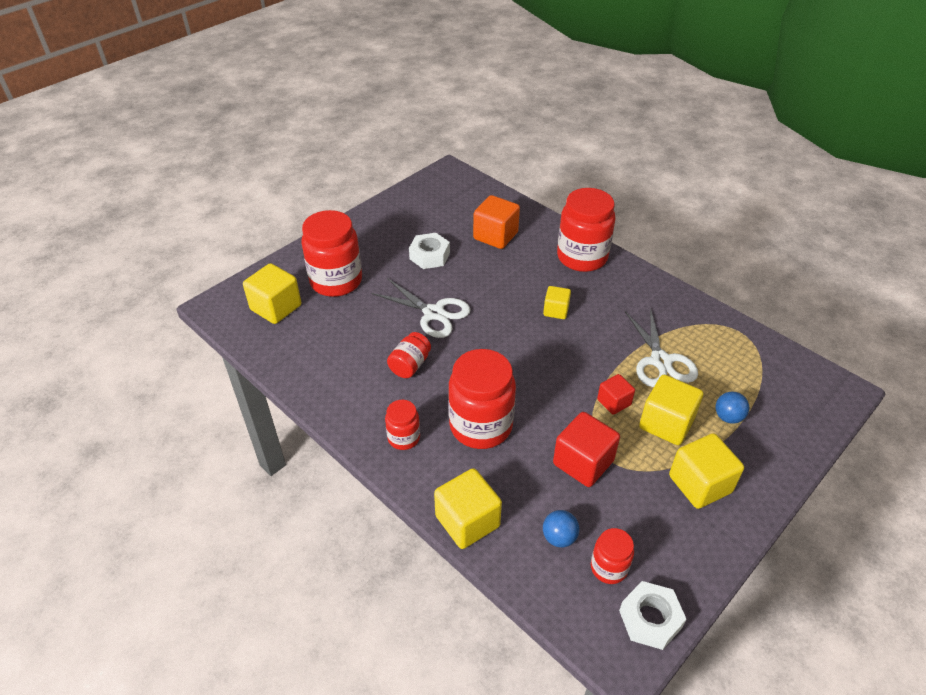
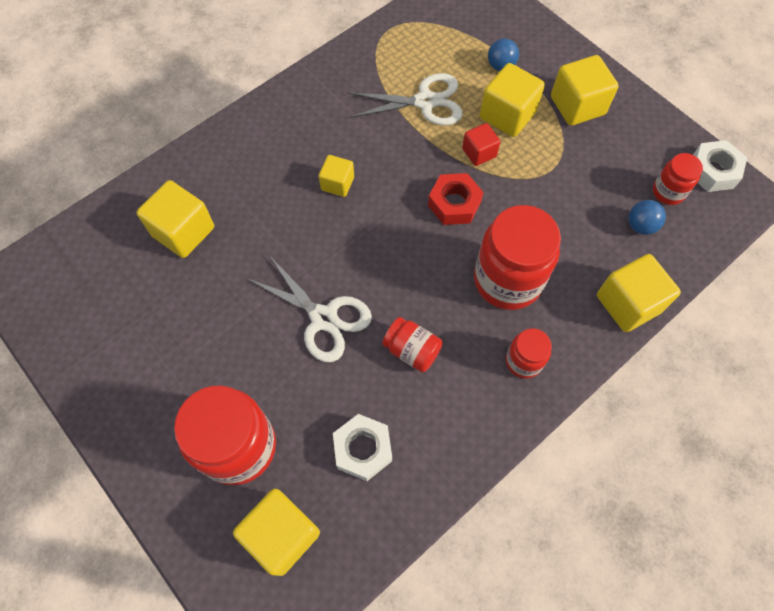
camera: 85 degrees left, 20 degrees up
(429, 256) = (208, 317): white nut -> white nut (363, 449)
(433, 313) = (323, 318): white scissors -> white scissors turned 90 degrees clockwise
(495, 236) = (183, 231): orange cube -> yellow cube
(553, 386) = (454, 203): none -> red nut
(582, 257) = (247, 142): red jar -> none
(583, 462) = (555, 192): red cube -> none

